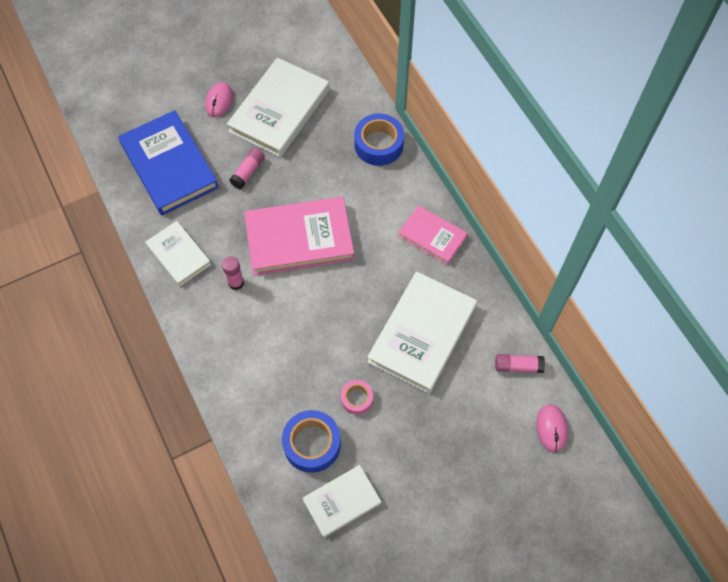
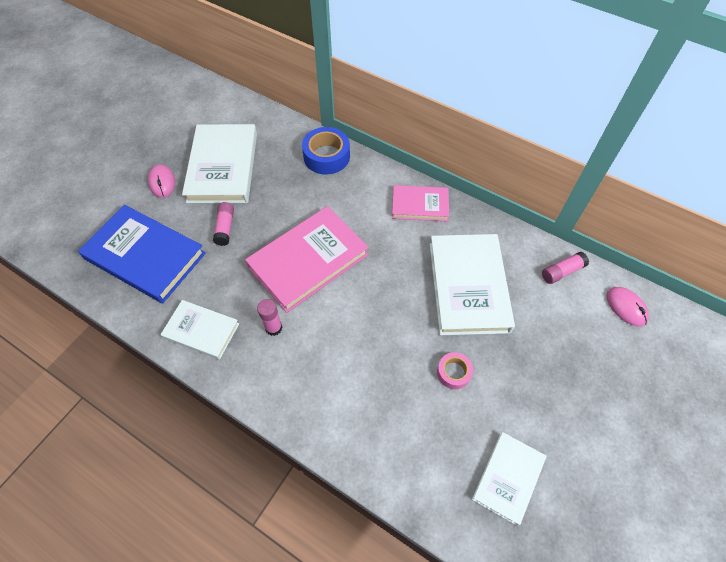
camera: 30 degrees left, 5 degrees down
(312, 444) = (442, 438): blue tape -> none

